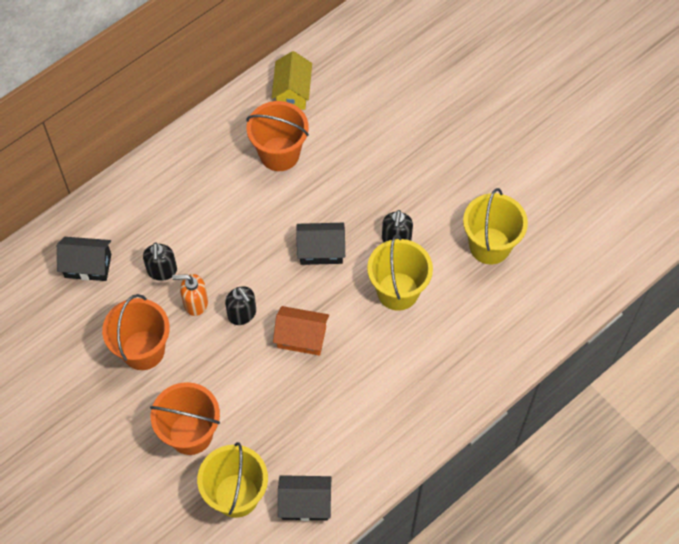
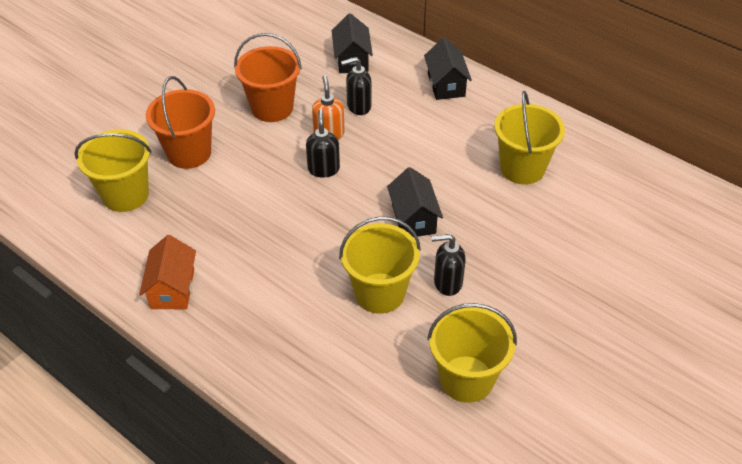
camera: 80 degrees right, 15 degrees down
(242, 314) = (323, 169): black soap dispenser -> black soap dispenser turned 135 degrees clockwise
(279, 154) = (522, 168): orange bucket -> yellow bucket
(292, 92) = (605, 167): yellow house -> none
(301, 337) = (305, 218): orange house -> orange house (172, 289)
(305, 504) = (116, 248): black house -> black house (446, 85)

